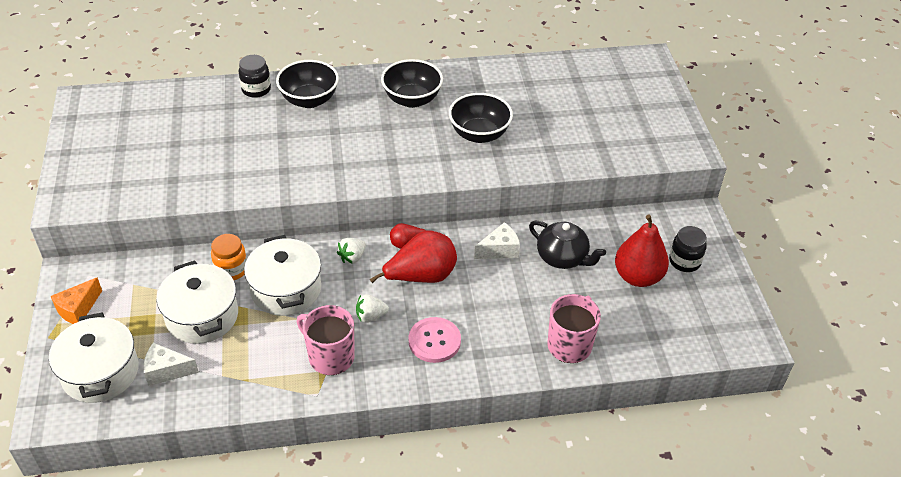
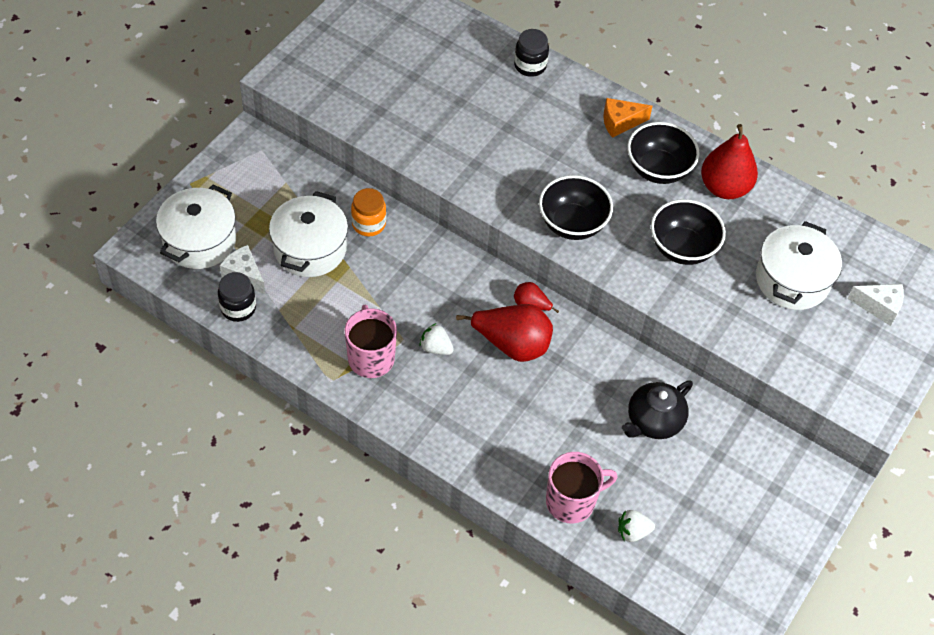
camera: 40 degrees right, 10 degrees up
(78, 309) = (229, 175): orange cheese -> orange cheese (620, 123)
(286, 289) = (393, 273): white pot -> white pot (792, 280)
(309, 100) = (565, 108): black bowl -> black bowl (572, 224)
(352, 257) = (473, 284): white strawberry -> white strawberry (633, 532)
(434, 341) = (464, 409): pink button -> none
(499, 250) = (605, 371): white cheese -> white cheese (879, 307)
(562, 258) = (653, 421): black teapot -> black teapot turned 60 degrees clockwise
(638, 277) = (702, 491): red pear -> red pear (724, 187)
(684, 261) = (764, 512): black jar -> black jar (238, 308)

